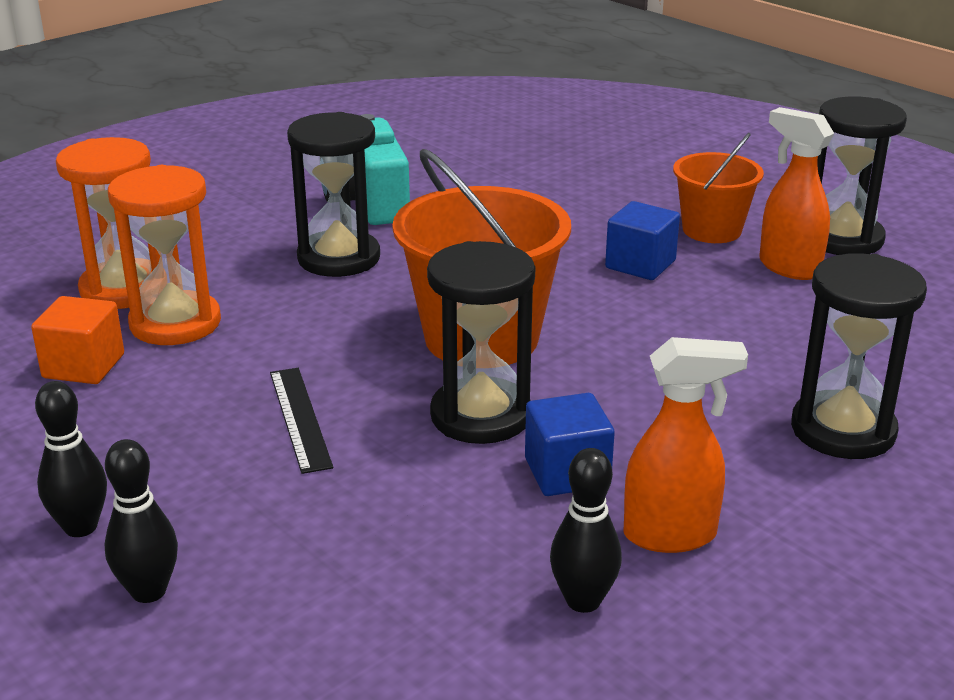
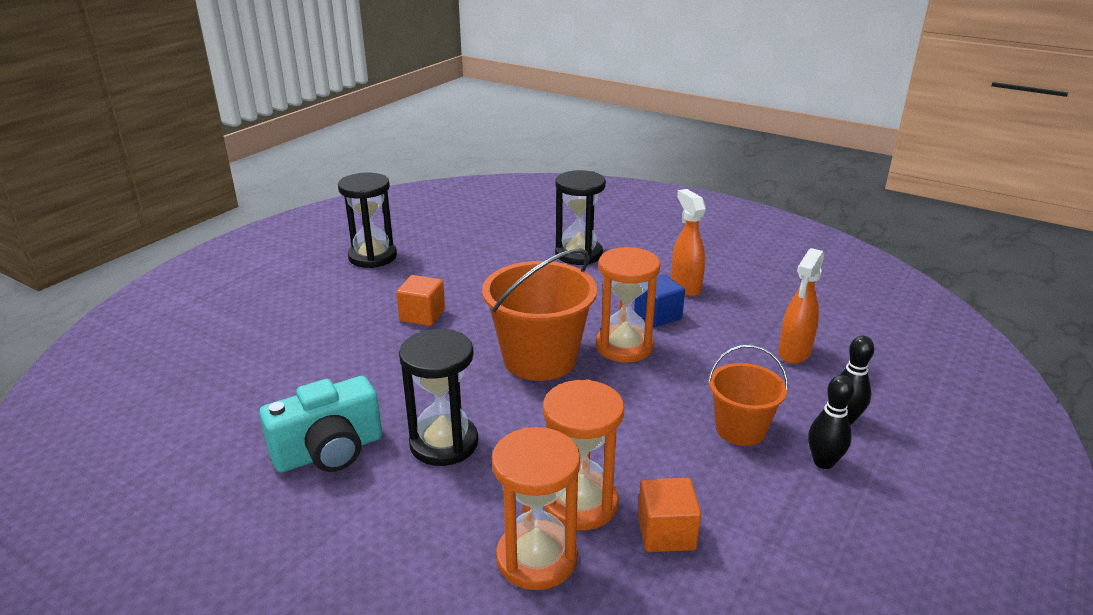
camera: 105 degrees left, 0 degrees up
(299, 418) = (666, 408): black ruler -> none
(481, 416) = (624, 346): black hourglass -> orange hourglass
(583, 601) = (743, 302): black bowling pin -> none
(640, 264) = (422, 315): blue cube -> orange cube
(711, 230) = (366, 295): orange bucket -> orange bucket (740, 429)
(788, 267) = (415, 270): orange spray bottle -> orange spray bottle (794, 353)

